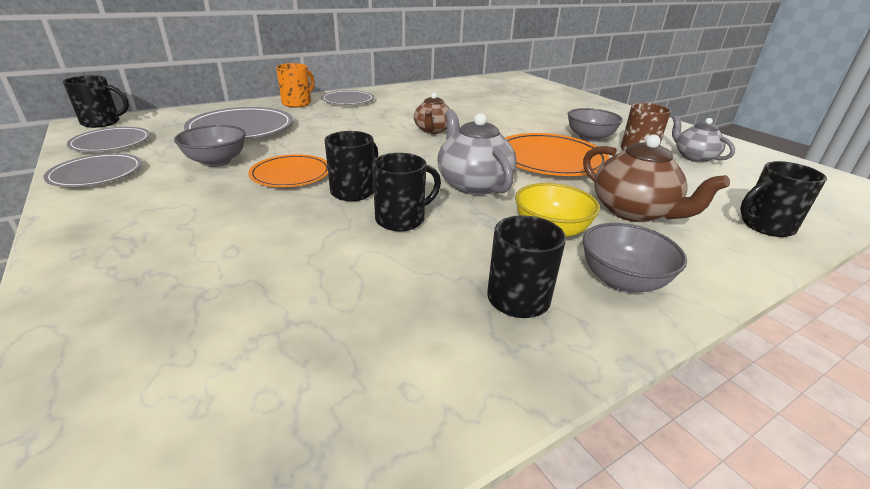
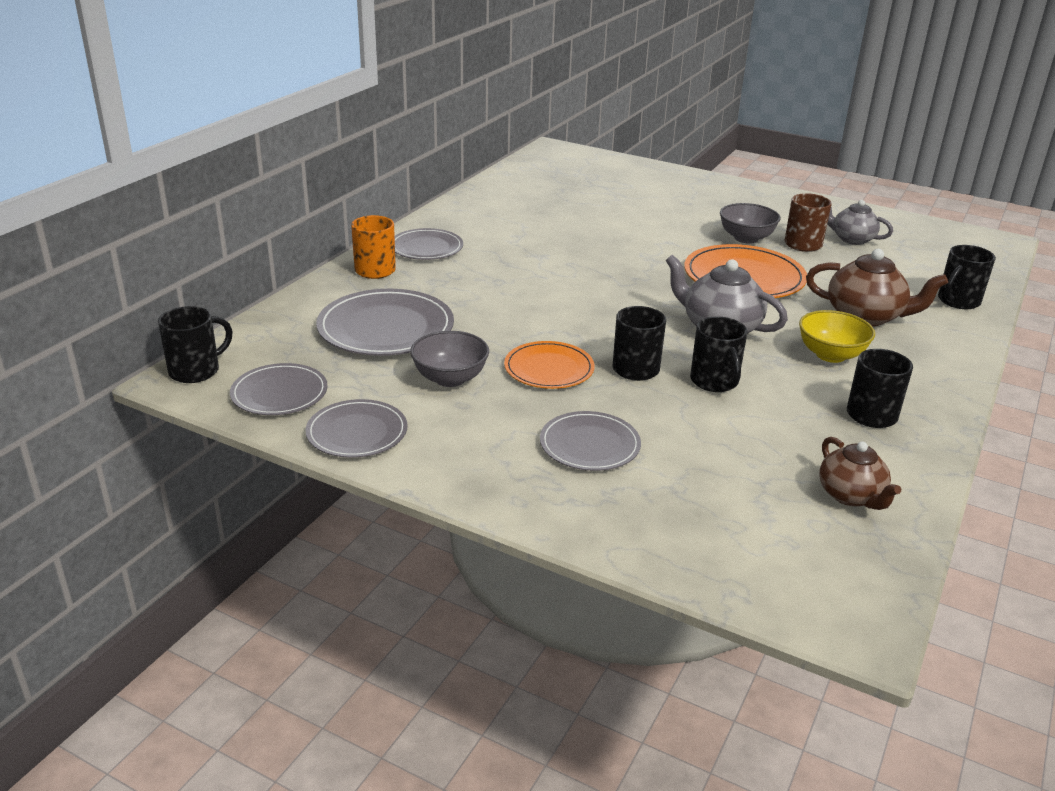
camera: 30 degrees left, 0 degrees up
(213, 231) = (589, 445): none -> grey plate
(402, 219) = (715, 382): black mug -> black mug turned 135 degrees clockwise
(432, 130) = (591, 270): brown teapot -> brown teapot (851, 496)
(622, 281) = (915, 379): grey bowl -> none

